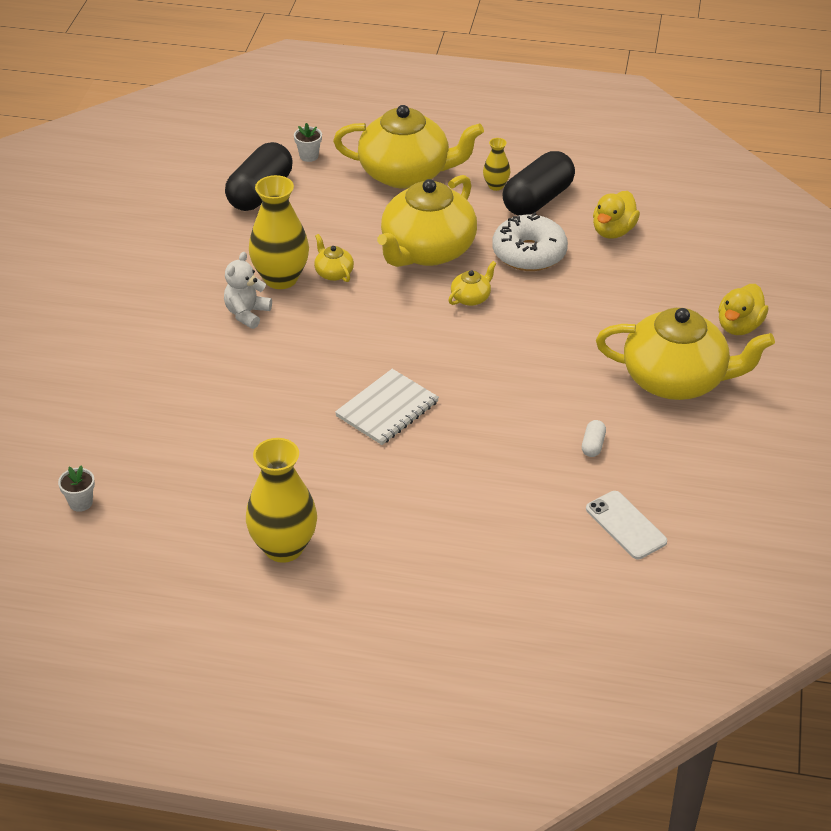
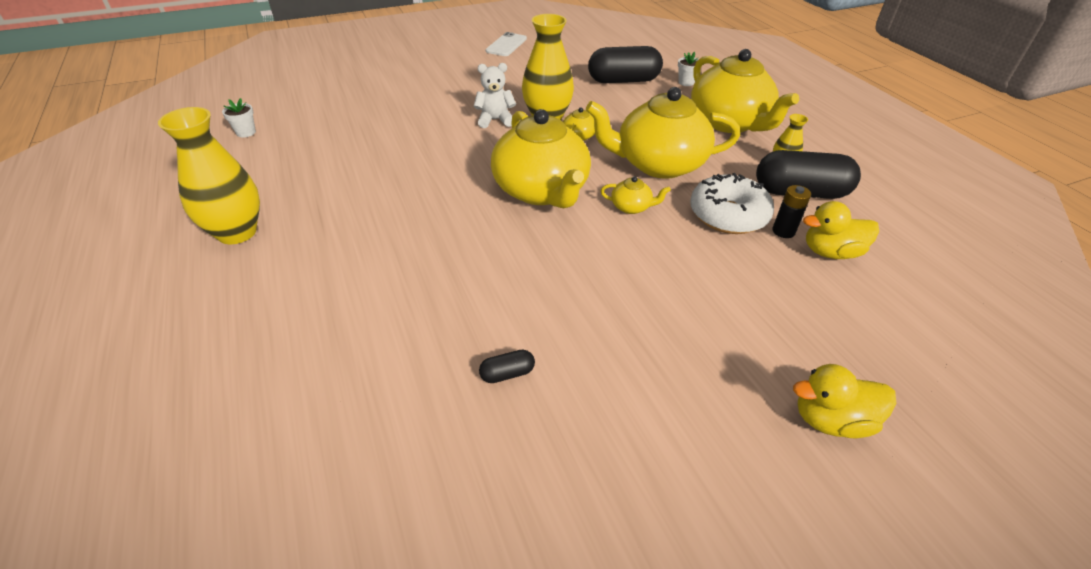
camera: 55 degrees right, 0 degrees up
(387, 409) = (447, 219): white notebook -> none
(572, 238) = (783, 231): none -> black battery
(593, 445) = (507, 373): white capsule -> black capsule
(626, 525) = (393, 464): white phone -> white phone (506, 45)
(676, 380) = (677, 400): yellow teapot -> yellow teapot (541, 191)

